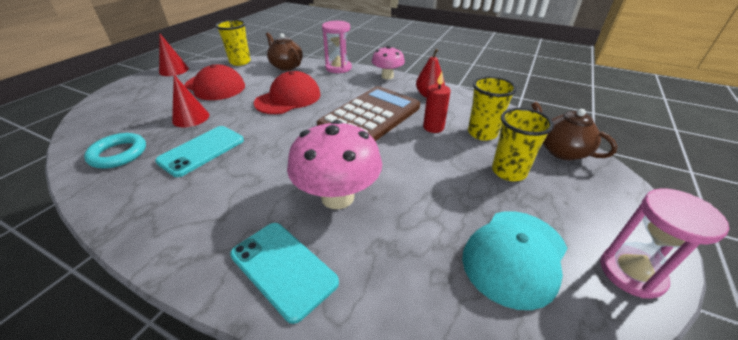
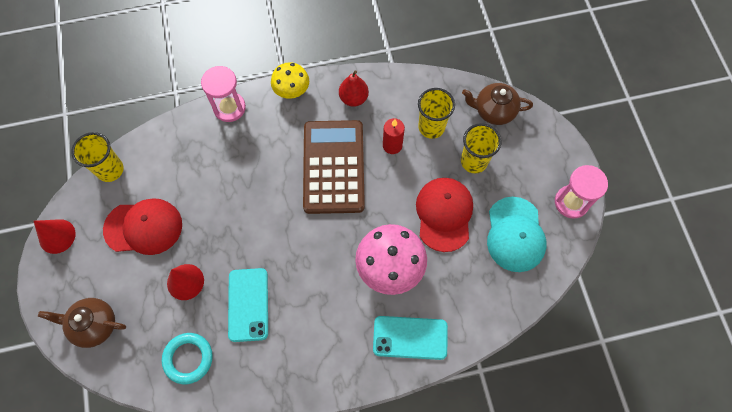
camera: 40 degrees left, 30 degrees up
(286, 66) = (171, 142): brown teapot -> brown teapot (94, 325)
(288, 98) = (238, 193): red cap -> red cap (444, 214)
(387, 76) = (292, 91): pink mushroom -> yellow mushroom

